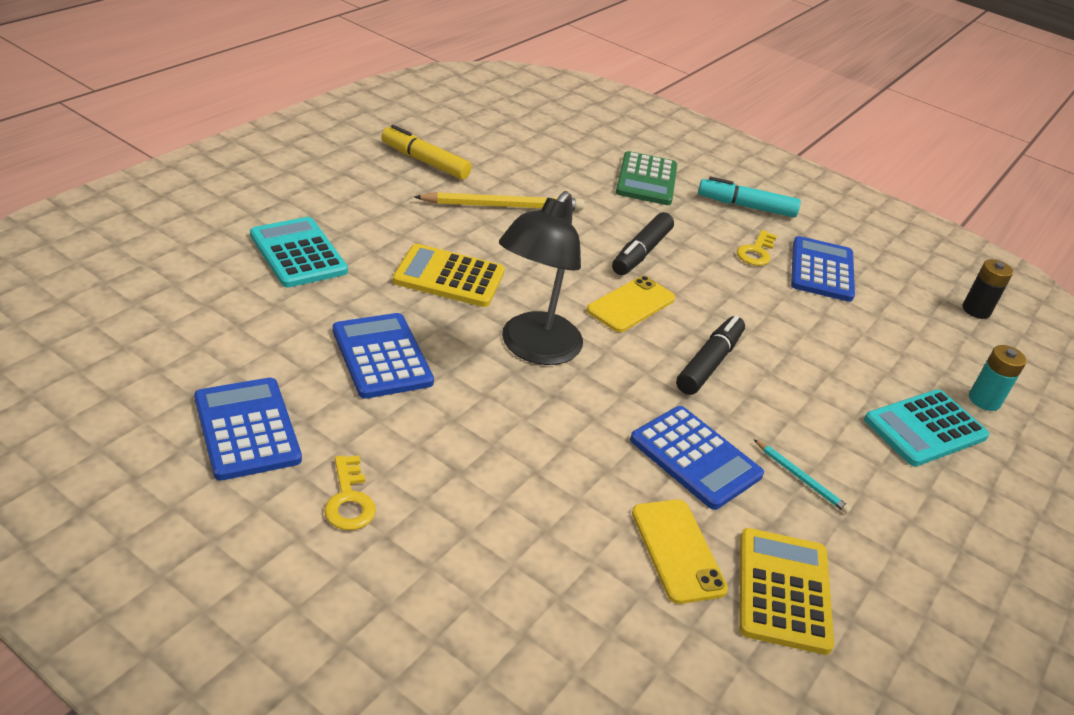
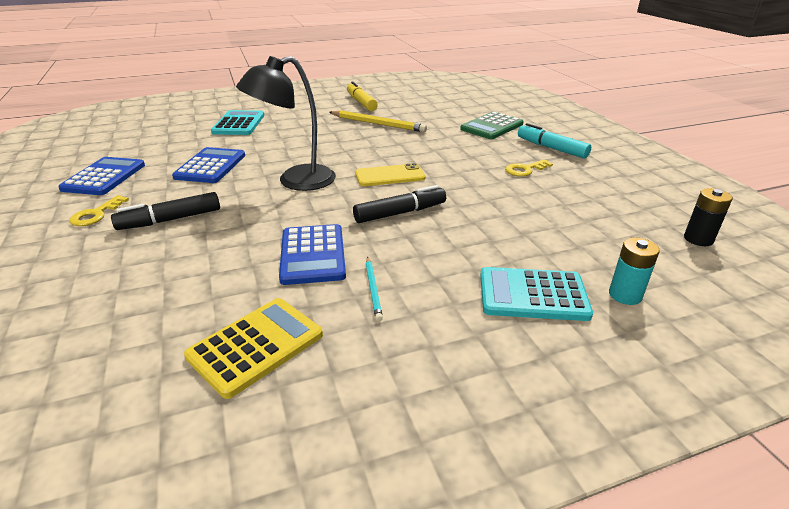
camera: 40 degrees right, 5 degrees down
(449, 277) = (298, 145): yellow calculator -> none
(641, 252) = (435, 155): black marker -> black marker (170, 220)
(677, 550) = (221, 296): yellow phone -> none
(821, 270) = (569, 188): blue calculator -> none

